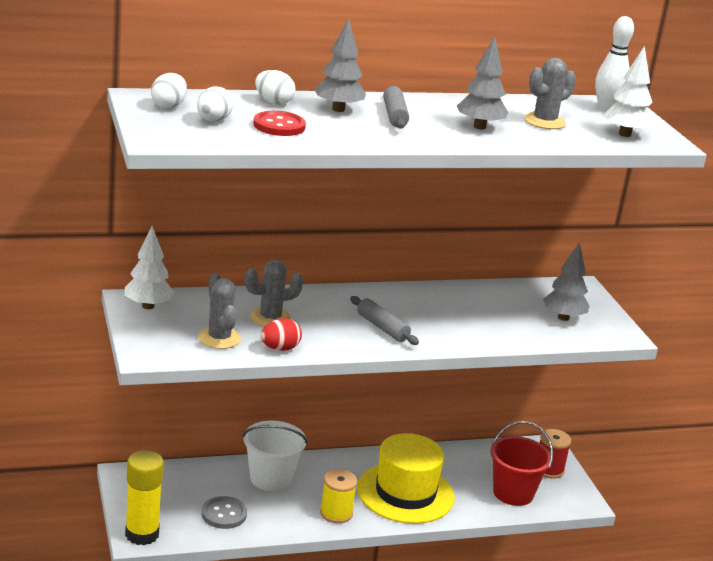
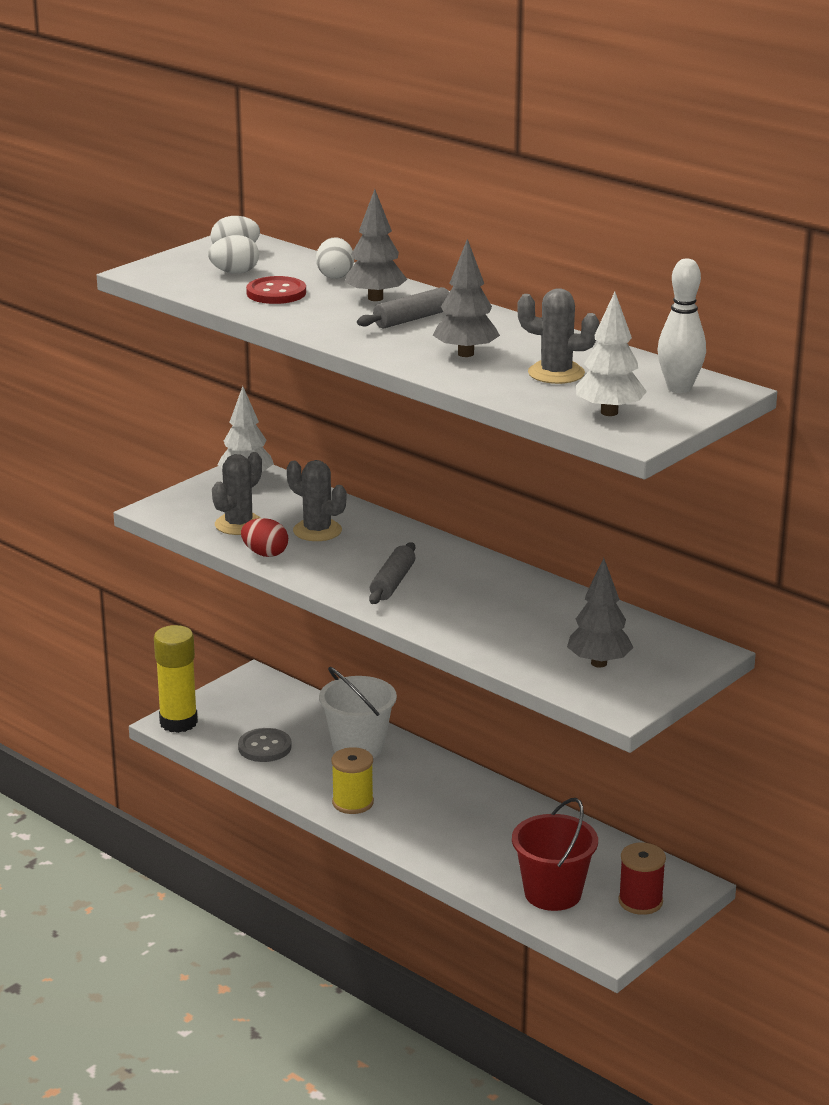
camera: 60 degrees right, 0 degrees up
(405, 493) = (448, 828): yellow hat -> none

